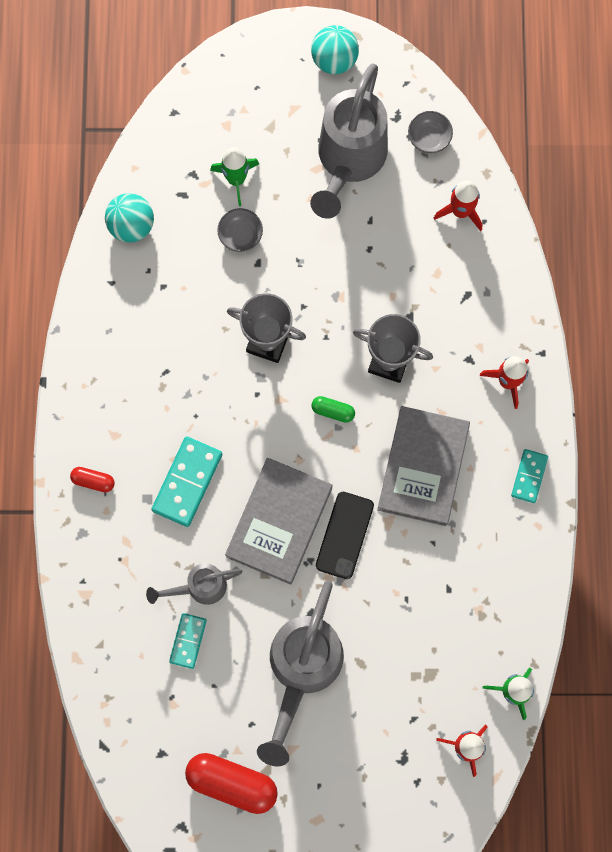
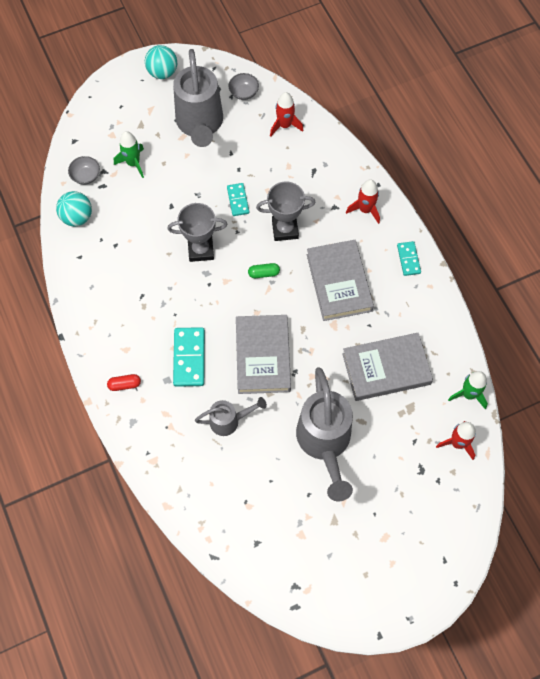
camera: 25 degrees left, 10 degrees down
(188, 641) = (239, 459): turquoise domino -> turquoise domino (238, 200)
(199, 587) = (229, 421): grey watering can -> grey watering can turned 150 degrees counterclockwise
(232, 782) = (315, 539): red capsule -> none
(240, 235) = (152, 194): grey bowl -> grey bowl (86, 176)
(344, 535) = (310, 345): black phone -> none
(425, 610) = (386, 369): none -> grey book

